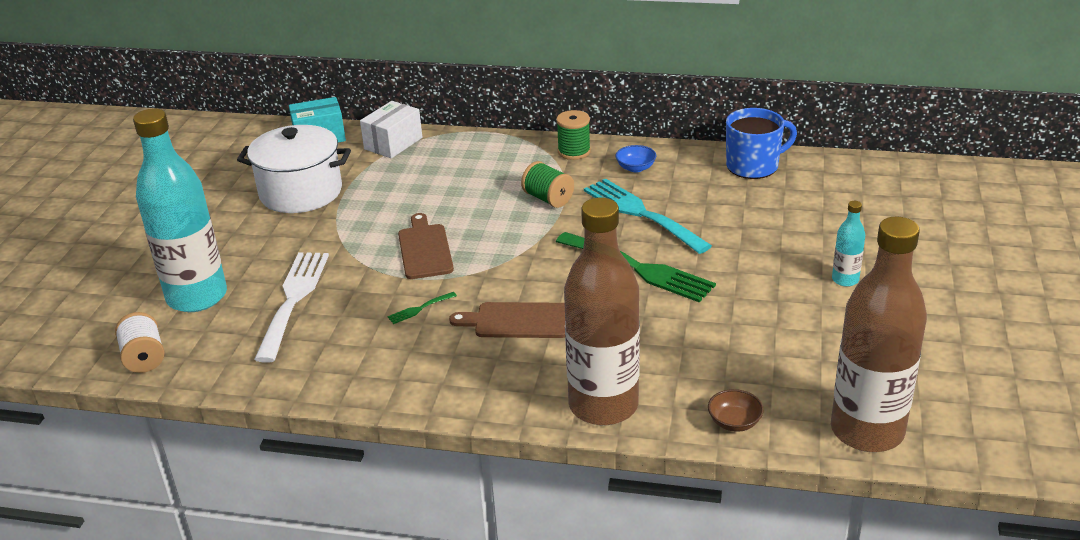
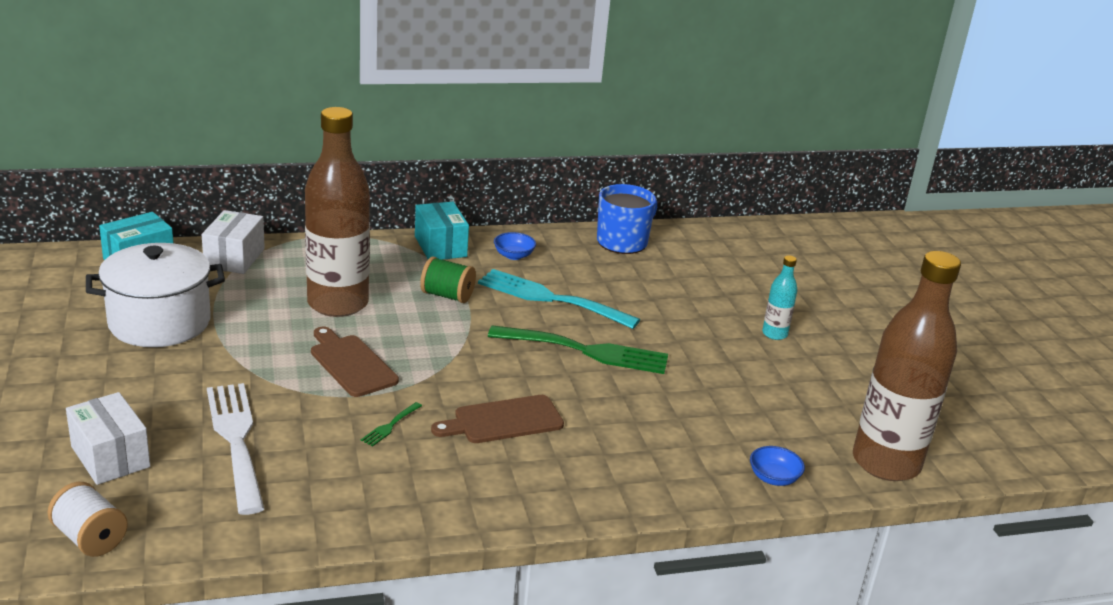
camera: 30 degrees left, 5 degrees down
(197, 297) = (110, 457): turquoise bottle -> white box
(574, 152) = (440, 246): green spool -> turquoise box
(603, 405) = (646, 487): brown bottle -> brown bottle (338, 303)
(734, 422) = (773, 478): brown bowl -> blue bowl

